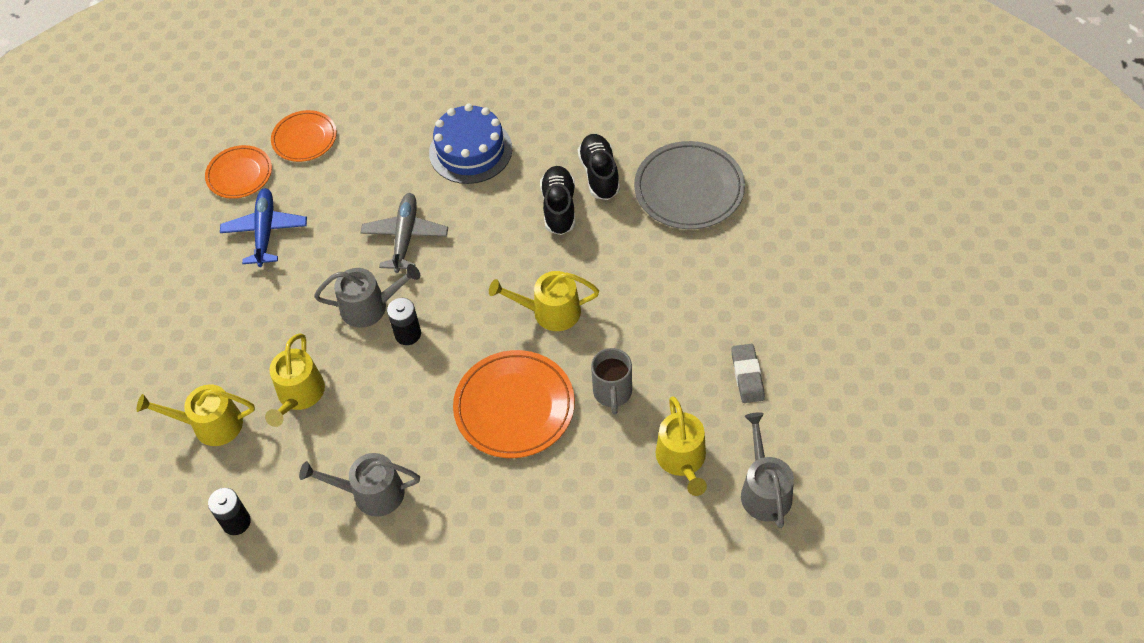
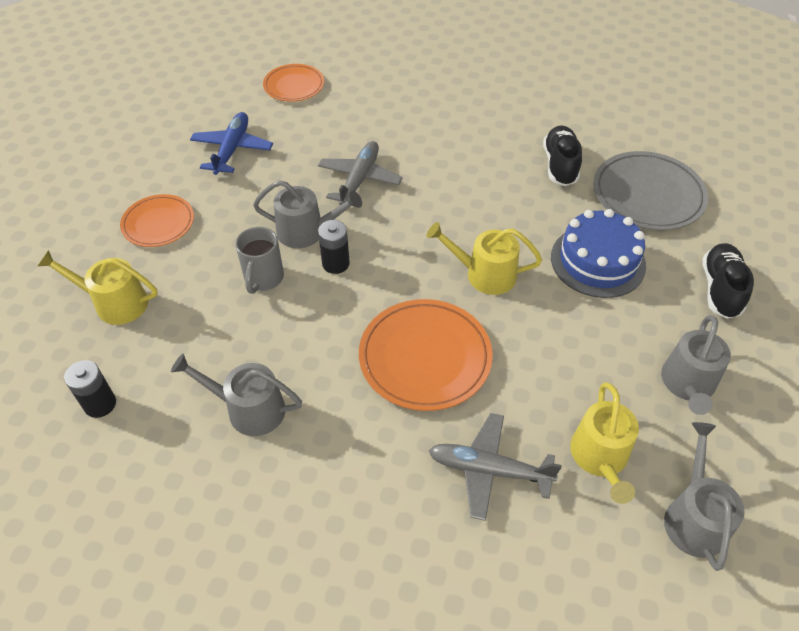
camera: 10 degrees right, 5 degrees down
(239, 174) = (227, 101): orange plate -> orange plate (158, 223)
(299, 395) = (210, 295): yellow watering can -> none
(470, 150) = (441, 123): blue cake -> blue cake (598, 261)
(559, 207) = (514, 185): black shoe -> black shoe (720, 289)
(592, 494) = (489, 470): none -> grey plane
(612, 393) = (534, 368): grey mug -> grey mug (263, 279)
(747, 375) = (688, 384): grey eraser -> grey watering can

